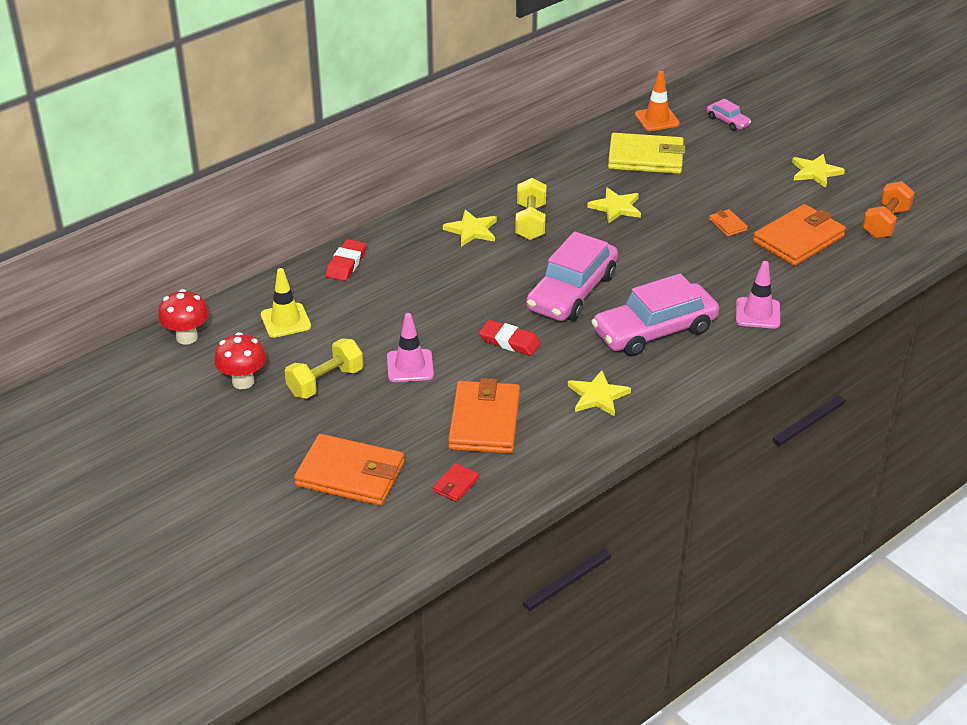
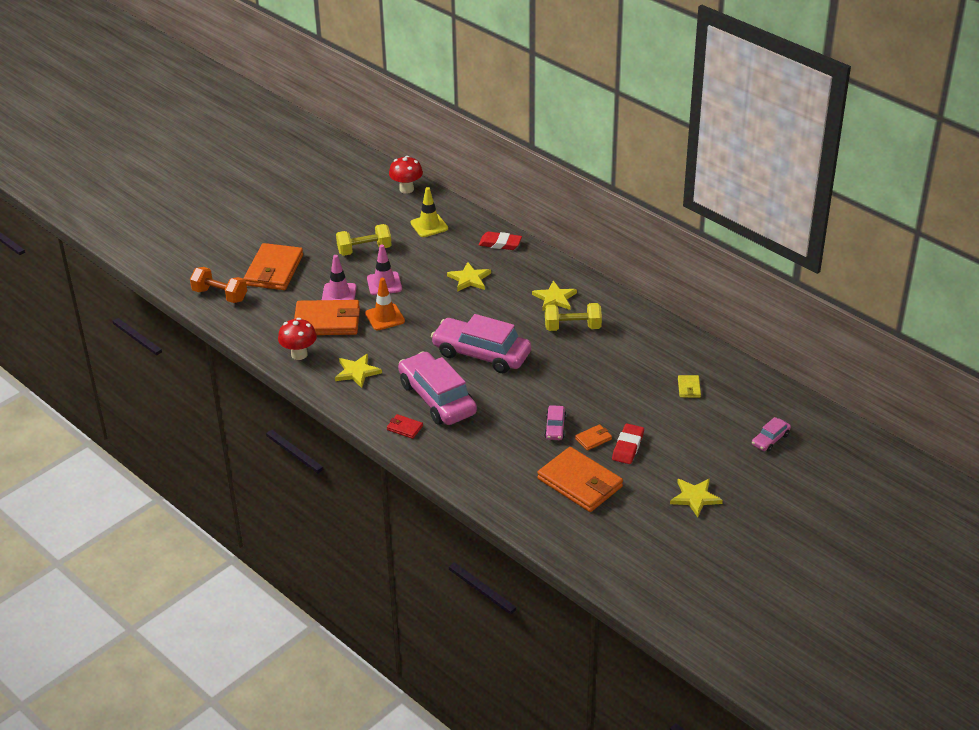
camera: 85 degrees right, 0 degrees up
(243, 382) = (362, 217): red mushroom -> red mushroom (299, 354)
(325, 382) = (364, 250): yellow dumbbell -> yellow dumbbell turned 60 degrees counterclockwise
(456, 484) = (264, 314): red wallet -> red wallet (404, 428)
(509, 341) = (416, 327): red eraser -> red eraser (628, 446)
(616, 207) = (605, 373): yellow star -> yellow star (469, 279)
(646, 158) = (689, 388): yellow wallet -> yellow wallet, size x0.44
(657, 119) = (758, 393): orange traffic cone -> orange traffic cone (385, 317)
(708, 248) = (555, 427): none -> pink car
(757, 313) = (467, 456): pink traffic cone -> pink traffic cone (339, 294)
(885, 223) = (618, 542): orange dumbbell -> orange dumbbell (220, 295)

